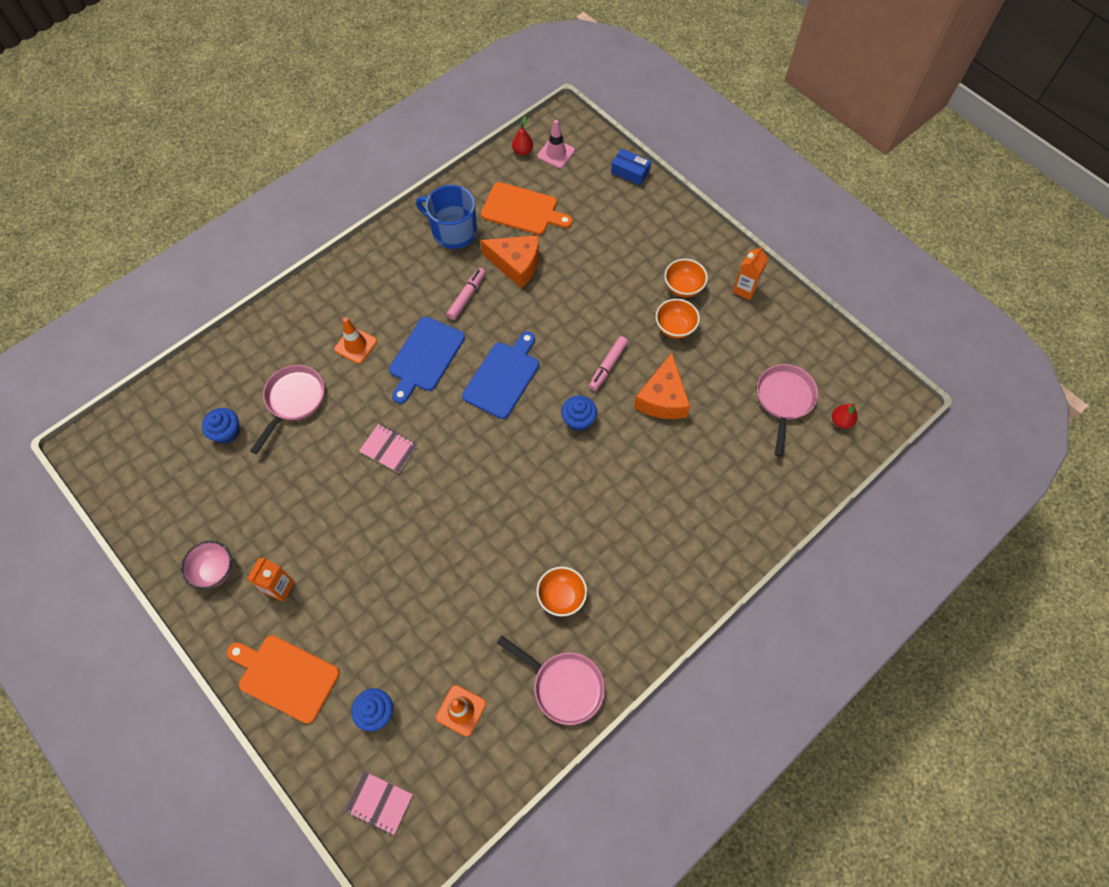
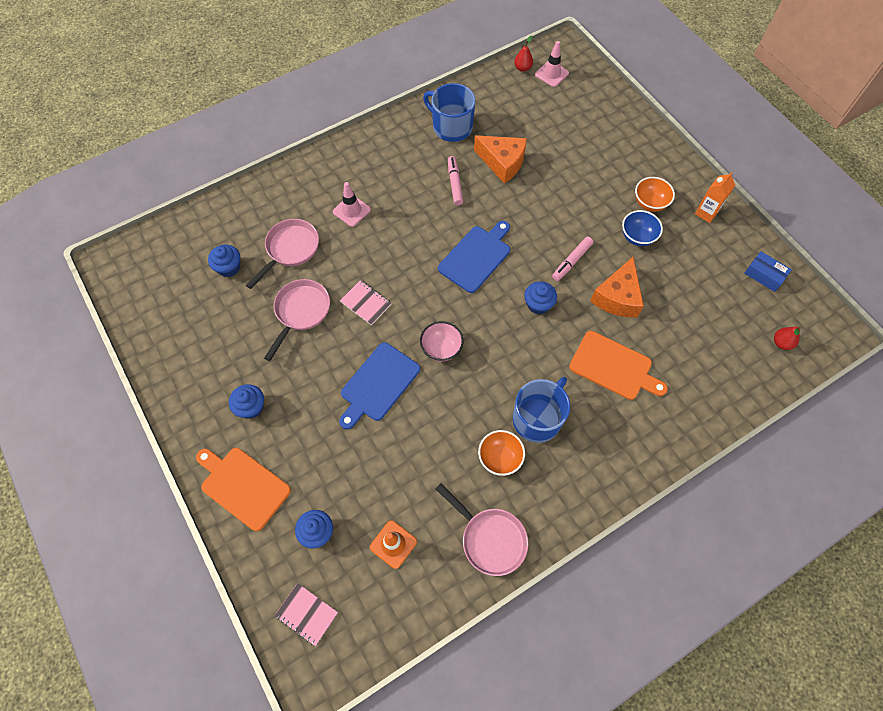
camera: 10 degrees right, 0 degrees up
(214, 570) = (197, 383): pink bowl -> pink bowl (441, 349)
(279, 587) = (251, 407): orange carton -> blue cupcake
(355, 345) = (351, 211): orange traffic cone -> pink traffic cone
(425, 357) = (410, 229): blue cutting board -> blue cutting board (378, 384)
(467, 296) = (455, 183): pink marker -> pink marker turned 45 degrees counterclockwise
(522, 210) = (515, 117): orange cutting board -> orange cutting board (613, 367)
(595, 546) = (537, 418): none -> blue mug
(630, 172) = (615, 98): blue box -> blue box (764, 275)
(675, 327) = (637, 237): orange bowl -> blue bowl
(784, 400) = (730, 316): pink pan -> pink pan (301, 312)

